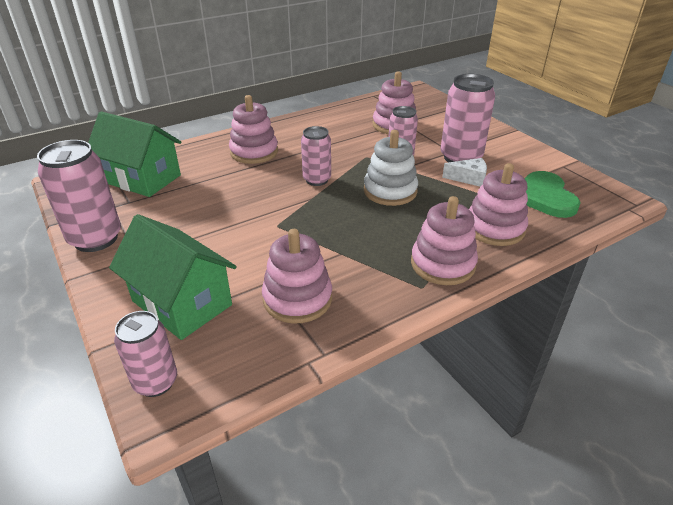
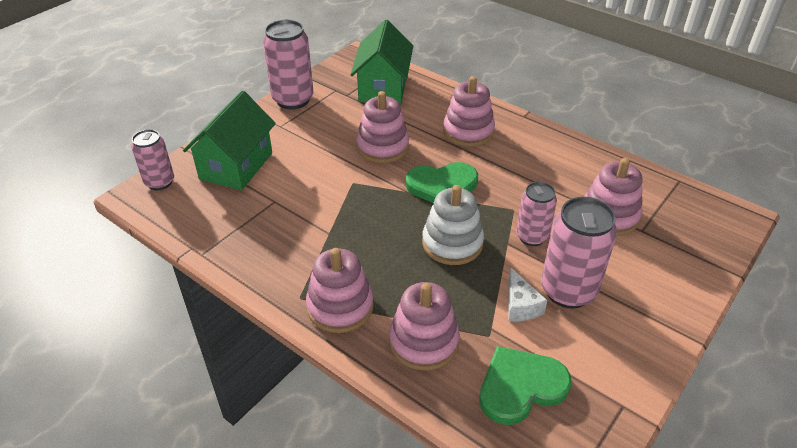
camera: 70 degrees right, 5 degrees up
(297, 299) = (259, 223): pink stacking toy -> pink stacking toy (382, 147)
(317, 180) = (442, 186): pink can -> green heart

